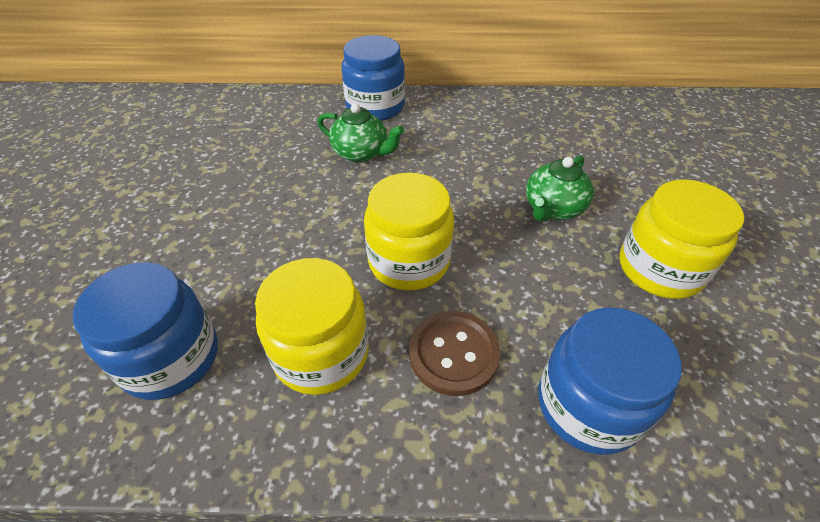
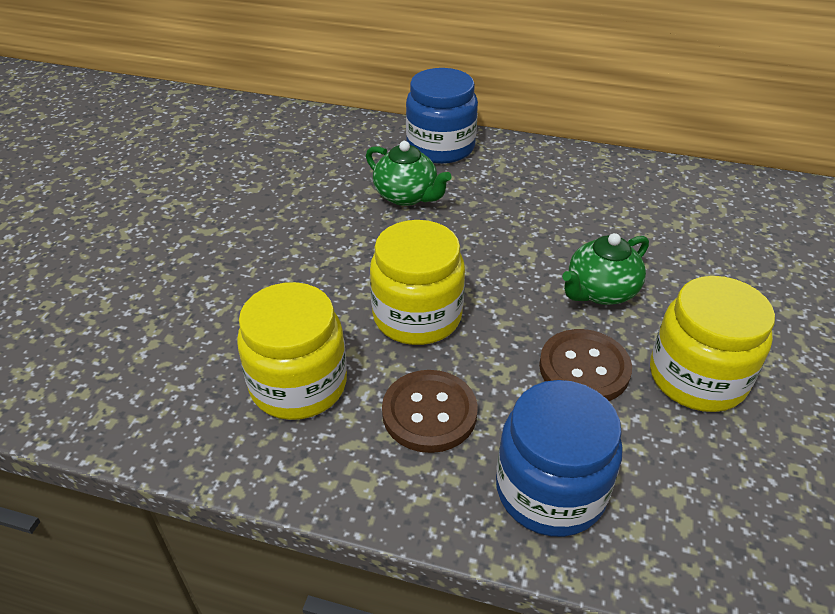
camera: 15 degrees right, 5 degrees down
(171, 358) = (159, 359): blue jar -> none
(568, 280) = (584, 368): none -> brown button

